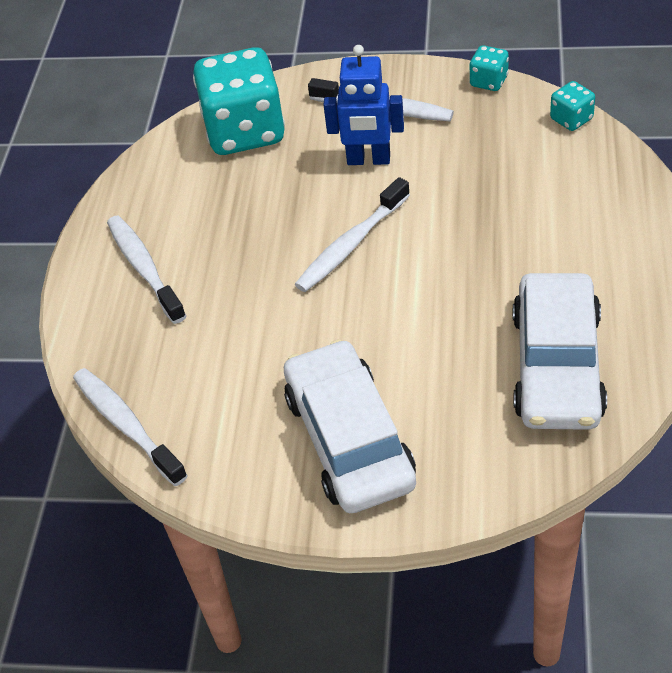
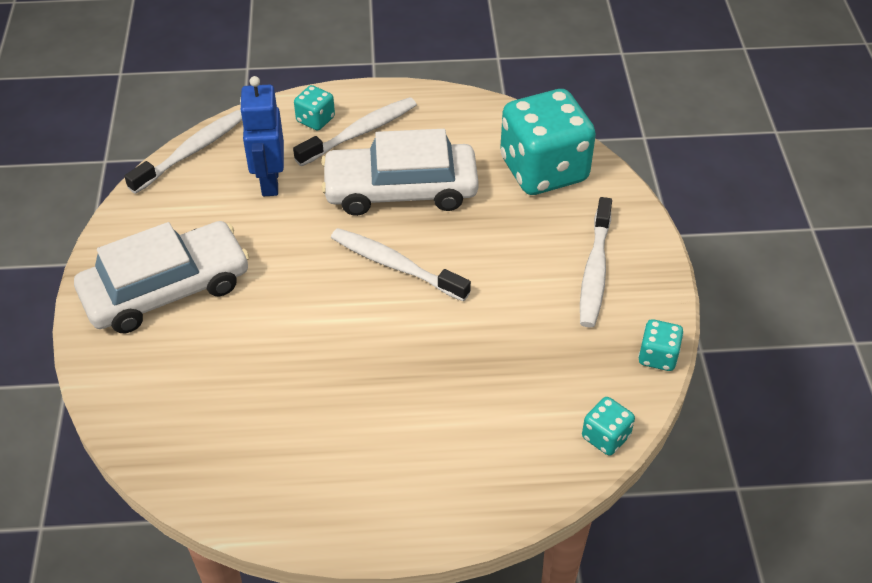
camera: 75 degrees right, 0 degrees up
(109, 307) = (315, 120): none -> turquoise dice
(368, 160) = (514, 266): blue robot -> blue robot (269, 182)
(557, 365) = (242, 434): white car -> white car (401, 190)

